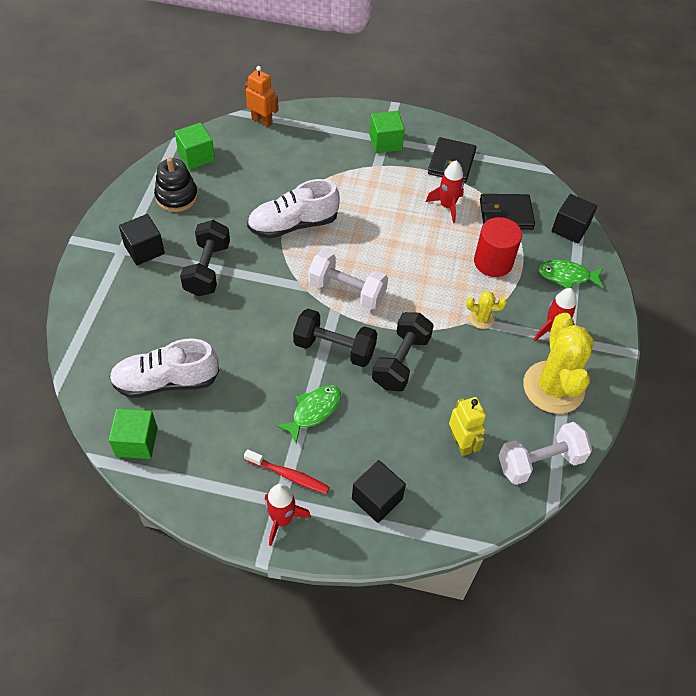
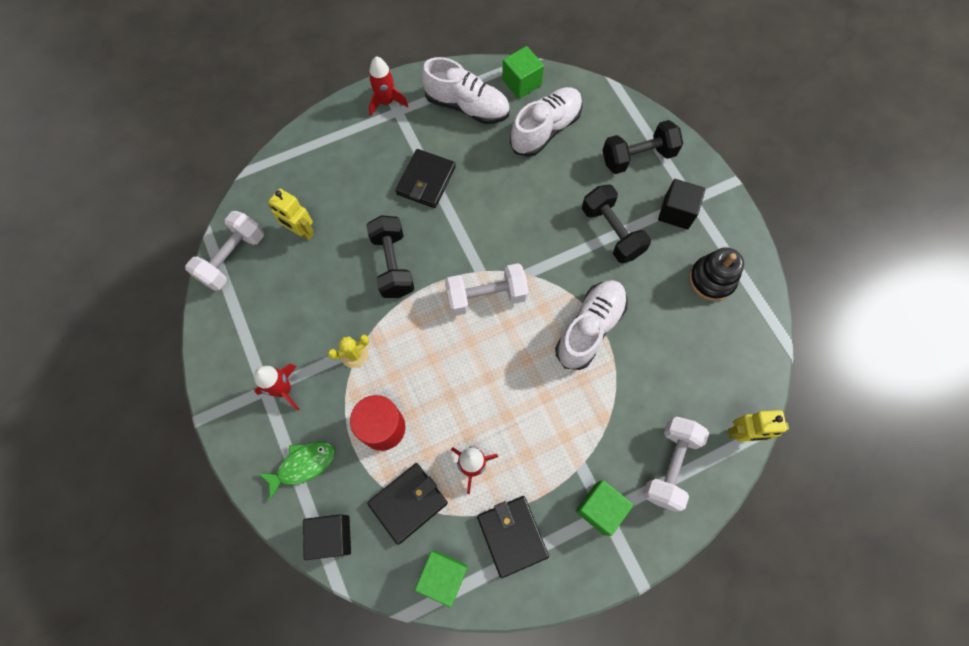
camera: 145 degrees right, 15 degrees up
(196, 156) = (746, 336): green cube -> green cube (443, 576)
(210, 455) = (467, 106): none -> white shoe
(262, 121) = (741, 433): orange robot -> yellow robot
(289, 475) = (405, 129): red toothbrush -> none
(313, 411) = (426, 180): green fish -> black wallet
(322, 134) = (669, 465): none -> white dumbbell
(334, 348) = (452, 238): black dumbbell -> black dumbbell (638, 157)
(377, 499) = (335, 154): black cube -> none
(553, 387) = (254, 330): yellow cactus -> none

